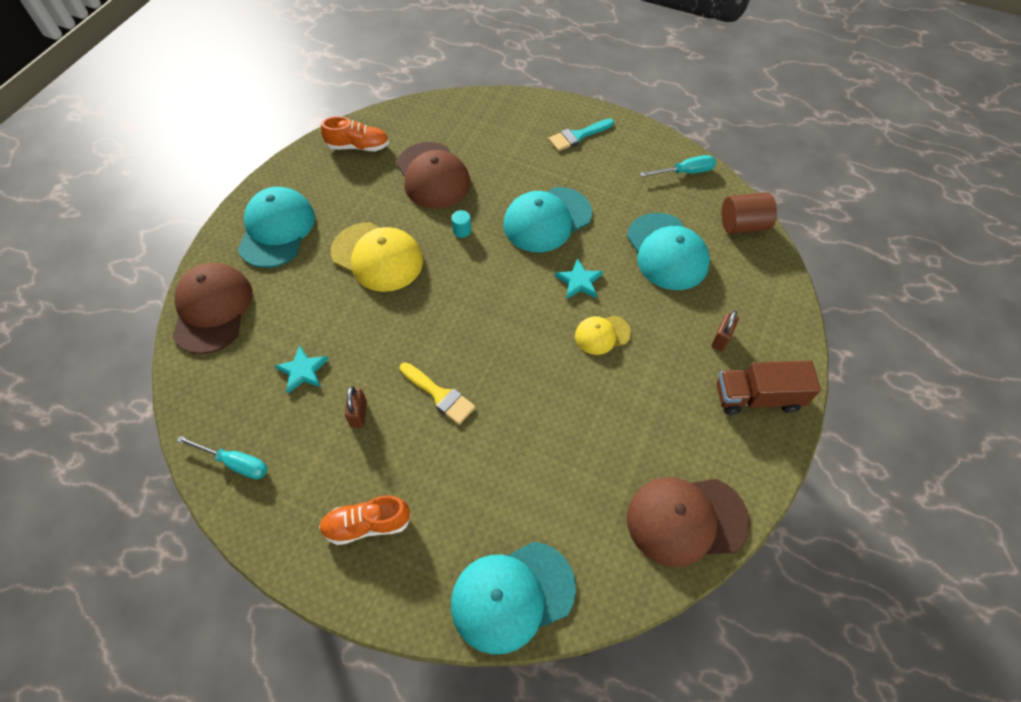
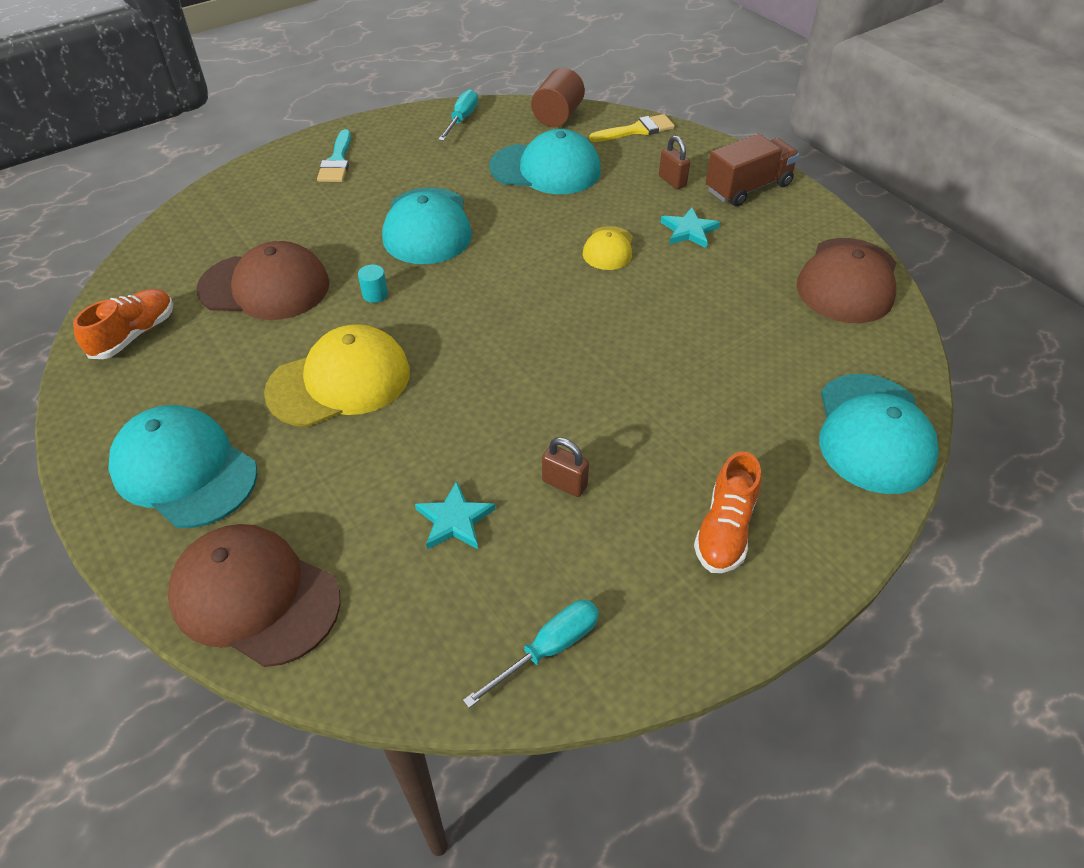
camera: 60 degrees left, 10 degrees down
(440, 395) = (591, 399): yellow brush -> yellow brush (637, 130)
(579, 281) = (530, 237): turquoise star -> turquoise star (689, 231)
(757, 397) = (748, 188): brown truck -> brown truck turned 150 degrees counterclockwise

